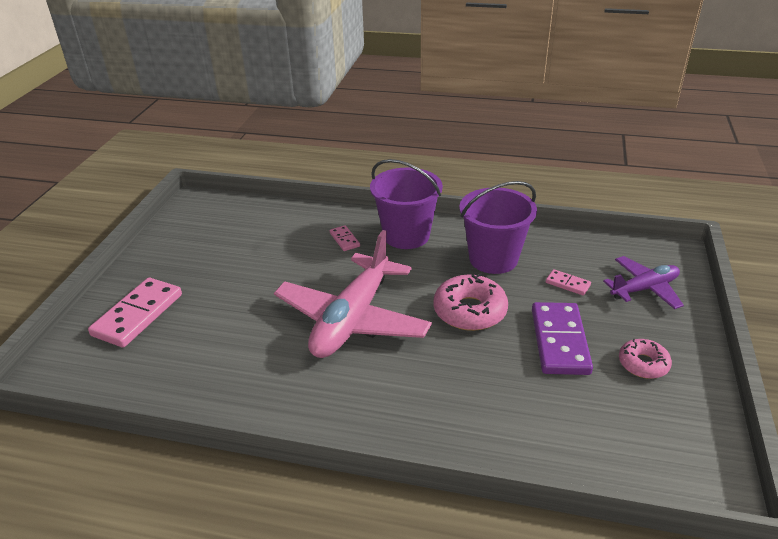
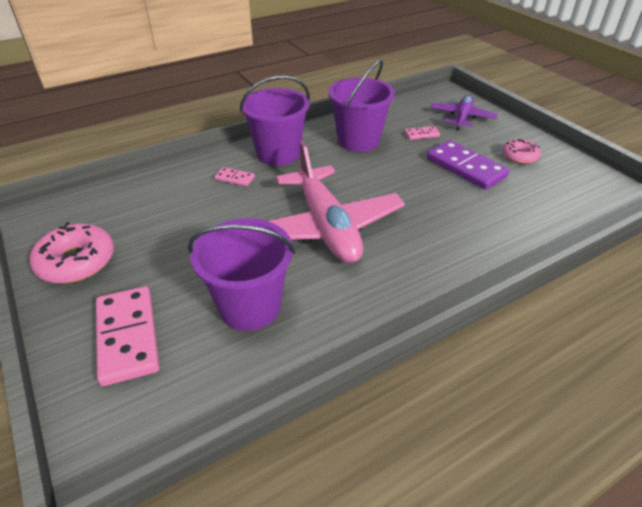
camera: 45 degrees left, 5 degrees up
(221, 344) = (250, 307): none -> purple bucket
(470, 311) = (393, 179): pink donut -> pink donut (76, 261)

